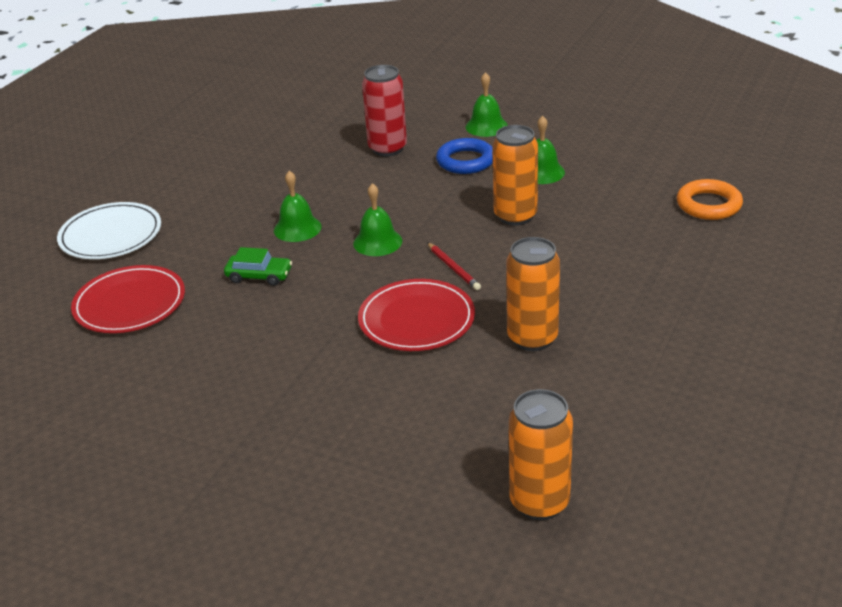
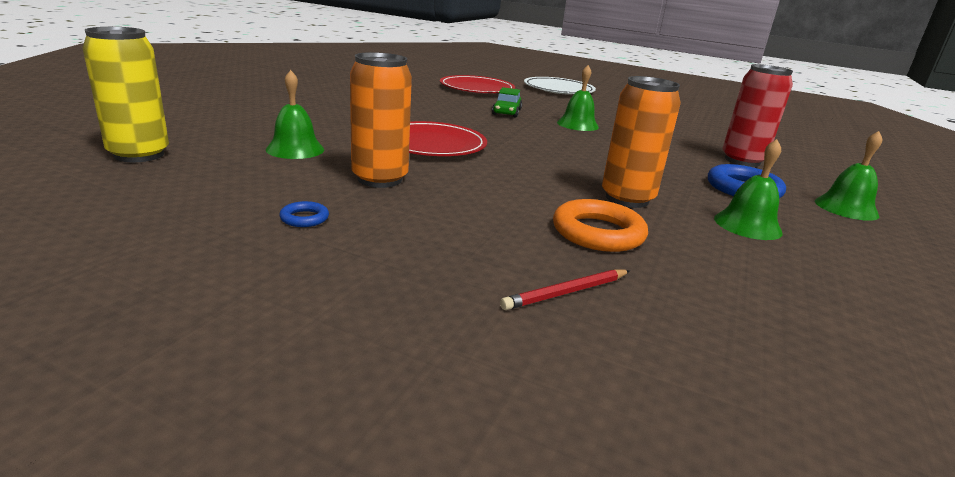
camera: 85 degrees right, 10 degrees down
(377, 242) = (560, 143): green bell -> green bell (295, 149)
(453, 268) = (514, 163): red pencil -> red pencil (566, 292)
(539, 502) = (139, 155): orange can -> yellow can
(632, 361) = (304, 218): none -> blue ring
(708, 205) = (729, 351): orange ring -> orange ring (598, 233)

